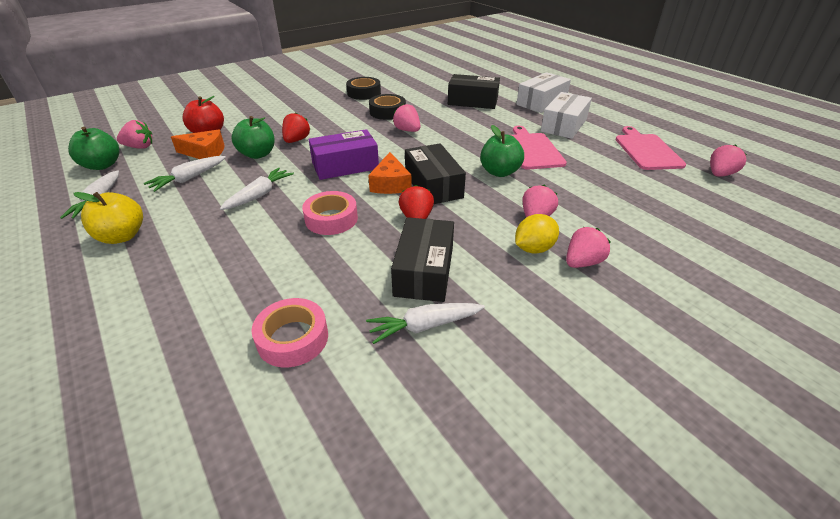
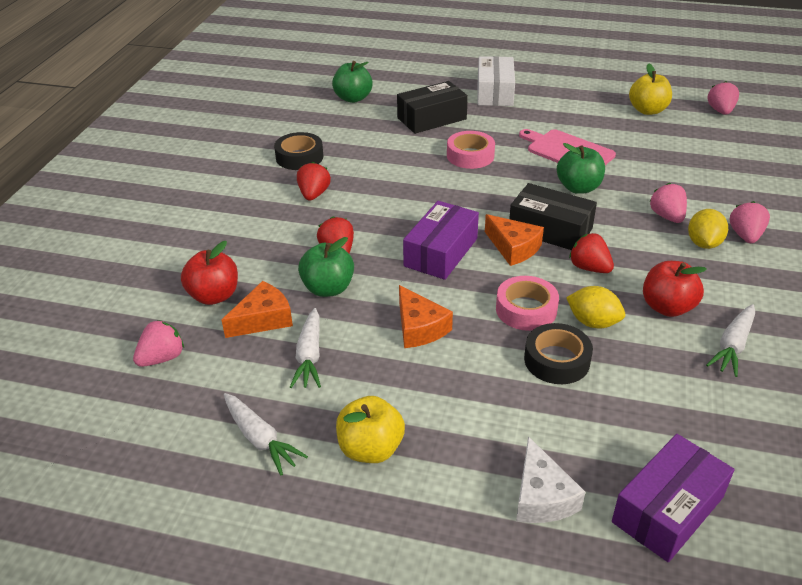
camera: 40 degrees left, 0 degrees up
(102, 165) = (165, 404): green apple -> green apple (353, 98)
(132, 322) = (541, 496): none -> white cheese
(171, 392) = (668, 509): none -> purple box
(259, 195) = (419, 327): white carrot -> orange cheese
(293, 338) = (673, 415): pink tape -> pink tape (470, 156)
(337, 111) = (314, 194): none -> red strawberry
(356, 249) = (593, 322): none -> yellow lemon
(387, 112) = (370, 170): black tape -> black tape (556, 360)
(407, 130) = (428, 183): pink strawberry -> none
(424, 271) = (667, 307): black box -> red apple
(564, 125) = (552, 112): white box -> none
(646, 150) = (647, 110): pink cutting board -> yellow apple

